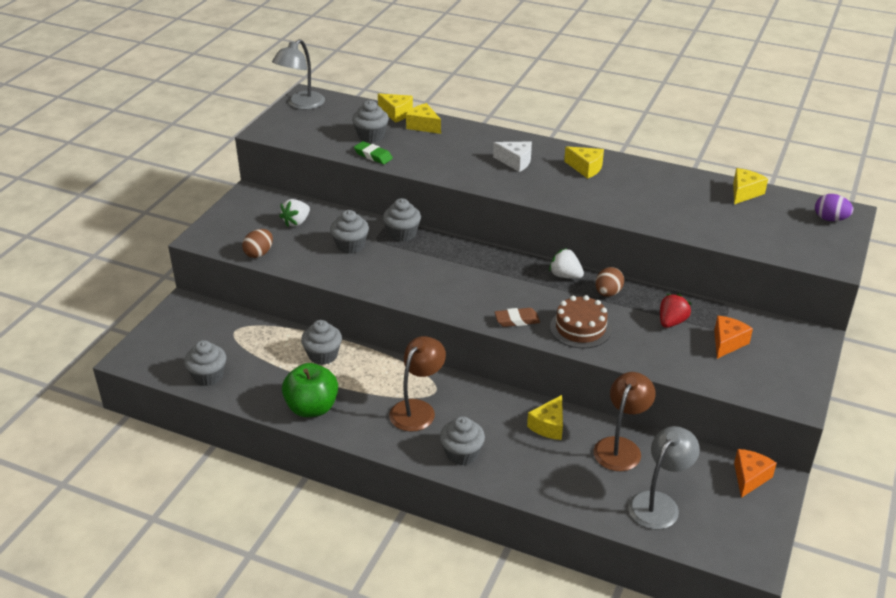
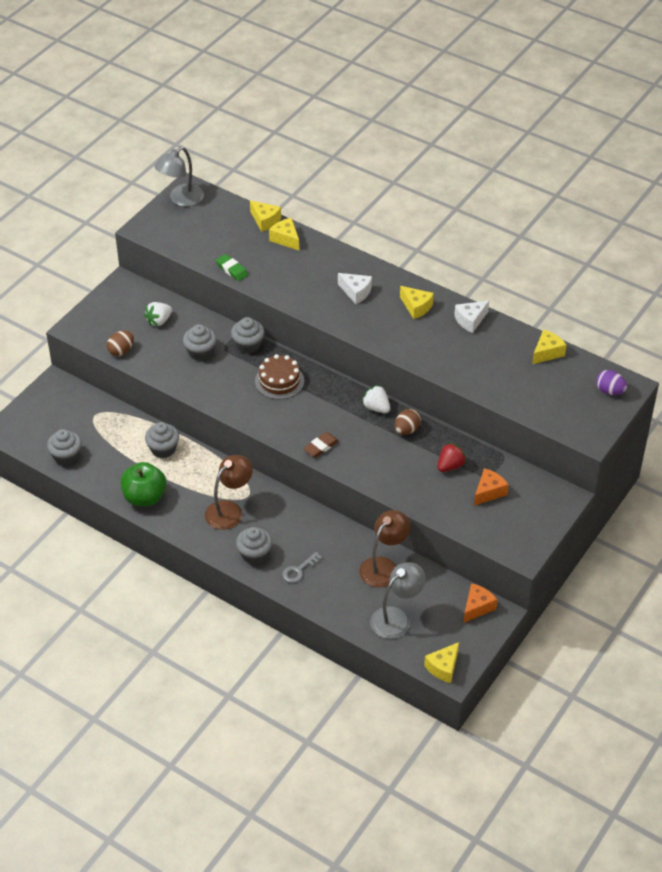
camera: 10 degrees right, 10 degrees up
(371, 136) = (235, 246): grey cupcake -> none
(517, 320) = (321, 447): brown eraser -> brown eraser turned 45 degrees counterclockwise
(521, 465) = (299, 570): none -> grey key
(549, 426) = (331, 540): yellow cheese -> yellow cheese (443, 667)
(580, 328) = (371, 461): brown cake -> brown cake (279, 381)
(649, 174) = (470, 320): none -> white cheese

